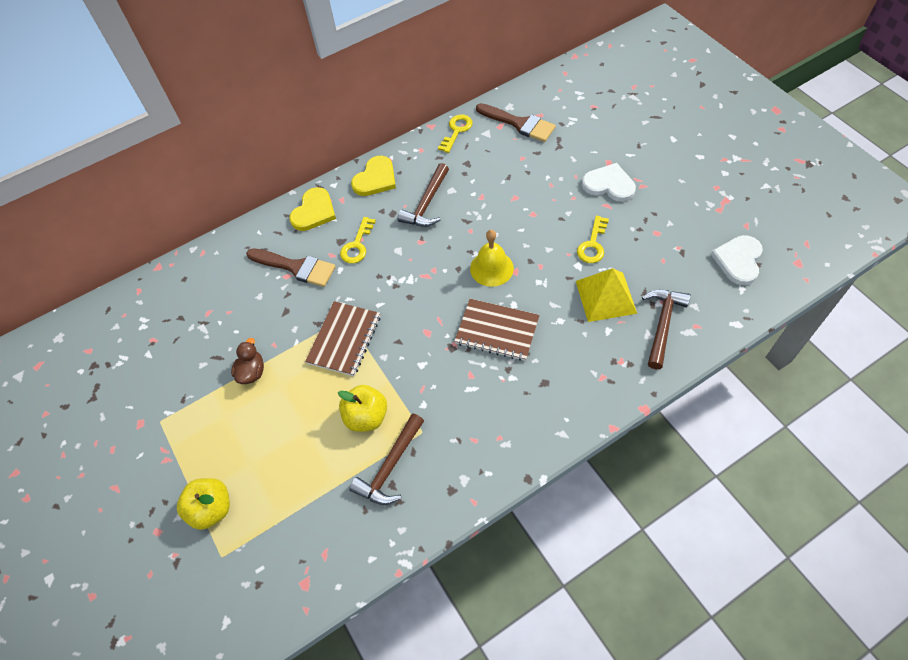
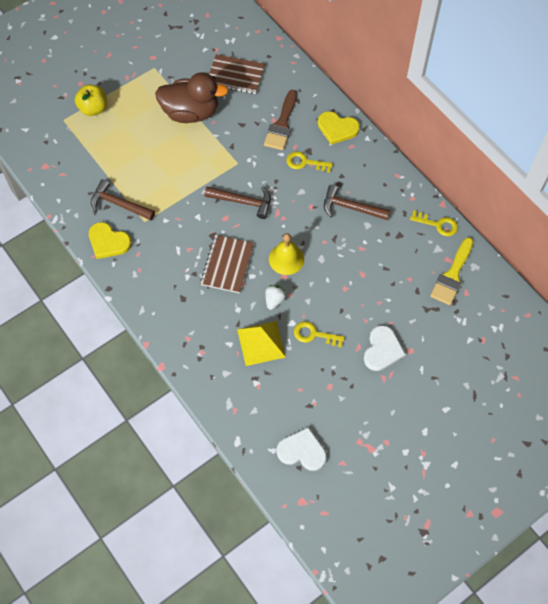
camera: 80 degrees right, 5 degrees up
(252, 372) = (191, 112): brown duck -> brown duck, size x2.15
(344, 339) = (218, 165): brown notebook -> brown notebook (235, 75)
(366, 417) = (156, 186): yellow apple -> none
(375, 179) = (376, 167): yellow heart -> yellow heart (108, 242)
(519, 124) = (452, 275): brown brush -> yellow brush
(548, 282) = (274, 300): none -> white strawberry
(662, 324) = (235, 384): brown hammer -> brown hammer (243, 202)

